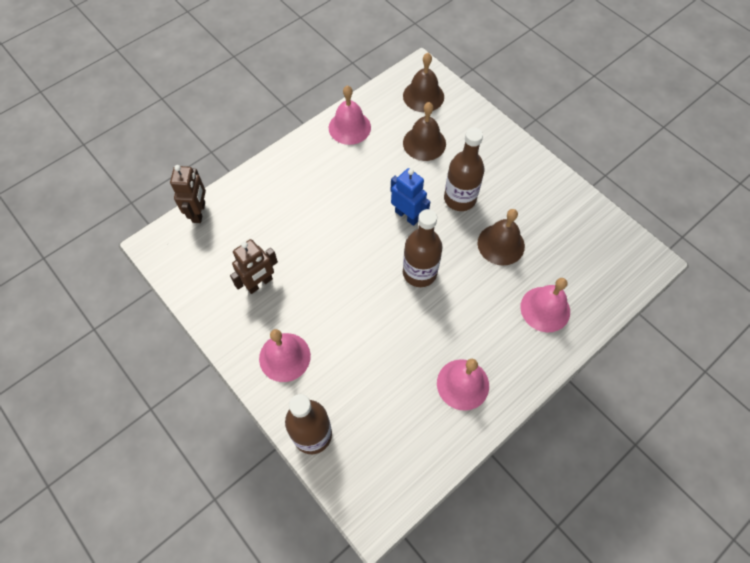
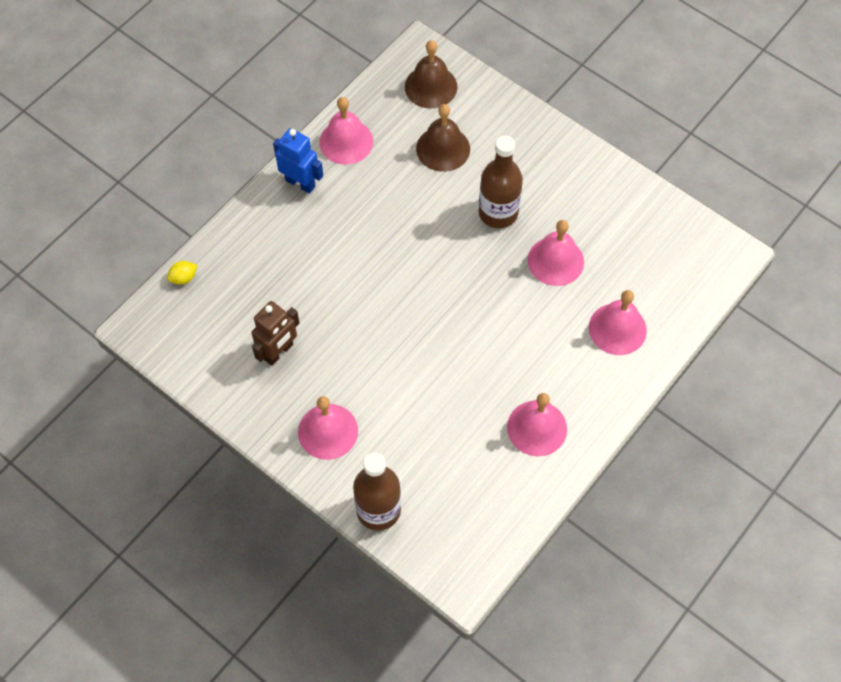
camera: 10 degrees left, 0 degrees up
(199, 212) = (183, 278): brown robot -> yellow lemon
(407, 215) = (438, 243): blue robot -> blue robot (300, 183)
(419, 273) = (465, 309): brown bottle -> none
(501, 244) = (555, 261): brown bell -> pink bell

